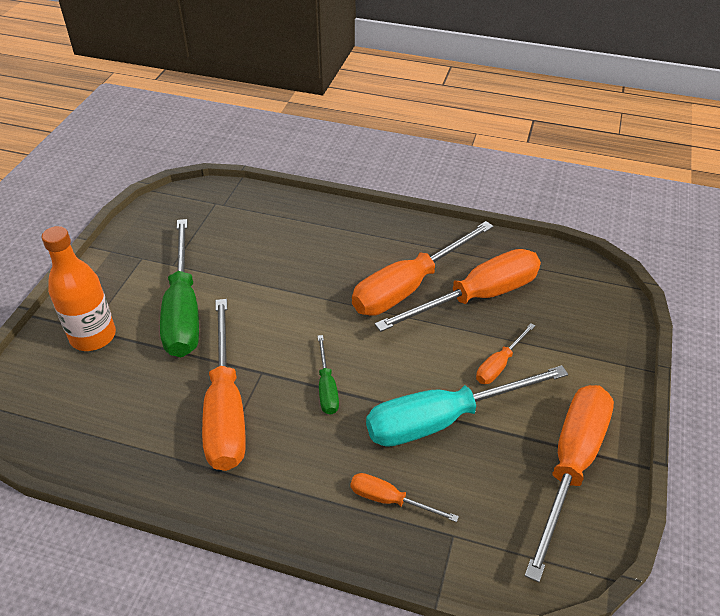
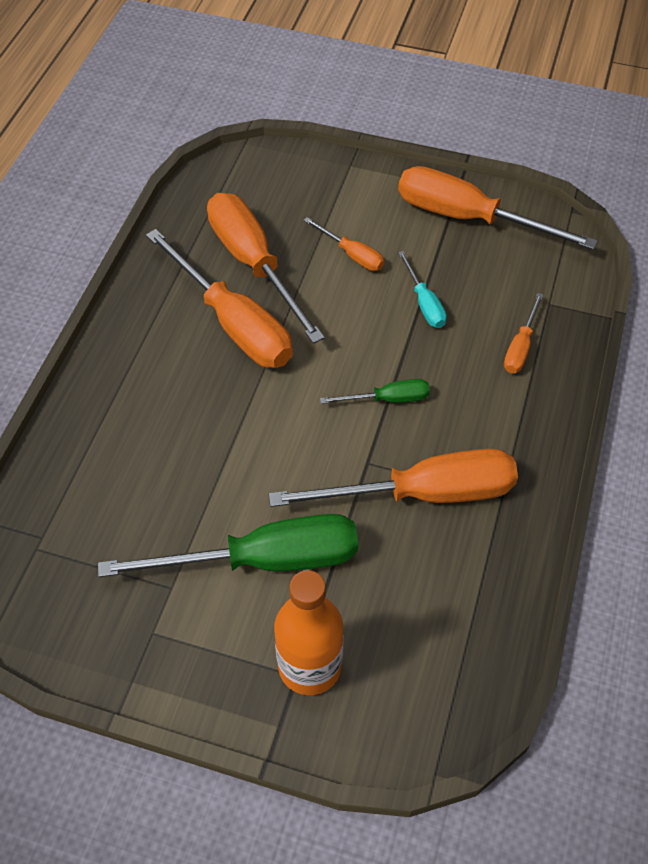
camera: 90 degrees left, 10 degrees up
(443, 419) = (424, 303): turquoise screwdriver -> turquoise screwdriver, size x0.48

